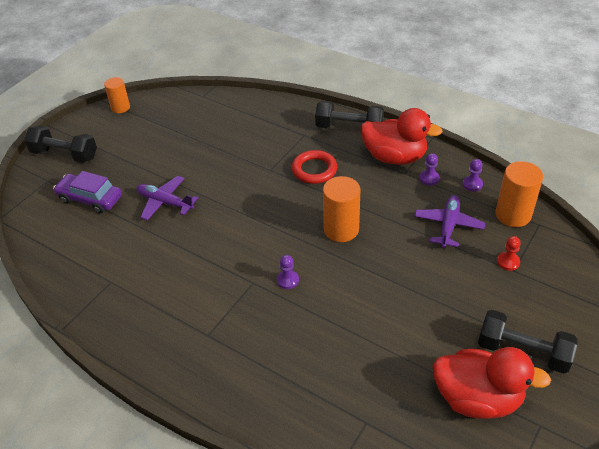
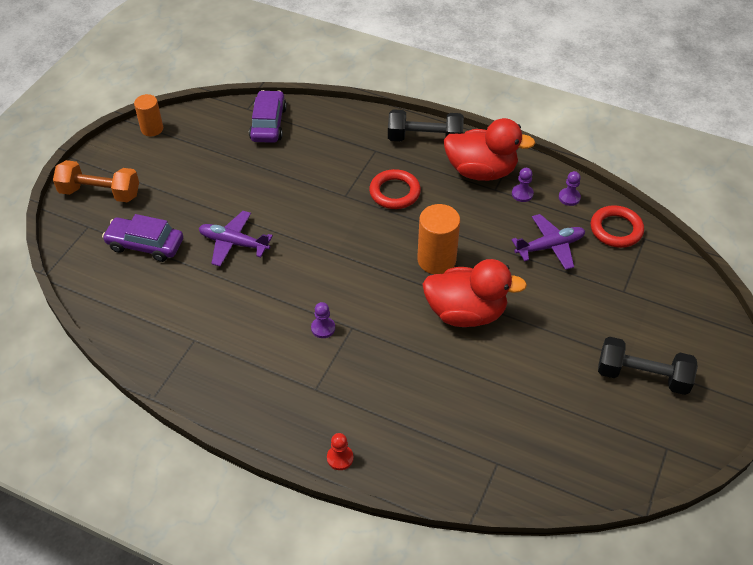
camera: 10 degrees left, 5 degrees up
(64, 155) = (100, 193): black dumbbell -> orange dumbbell
(217, 109) = (268, 124): none -> purple car
(288, 280) = (389, 321): purple pawn -> purple pawn (323, 328)
(448, 225) = (550, 246): purple plane -> purple plane turned 60 degrees clockwise
(477, 398) = (603, 428): red duck -> red duck (466, 313)
(508, 262) = (617, 282): red pawn -> red pawn (340, 458)
(513, 215) = (616, 229): orange cylinder -> red ring

